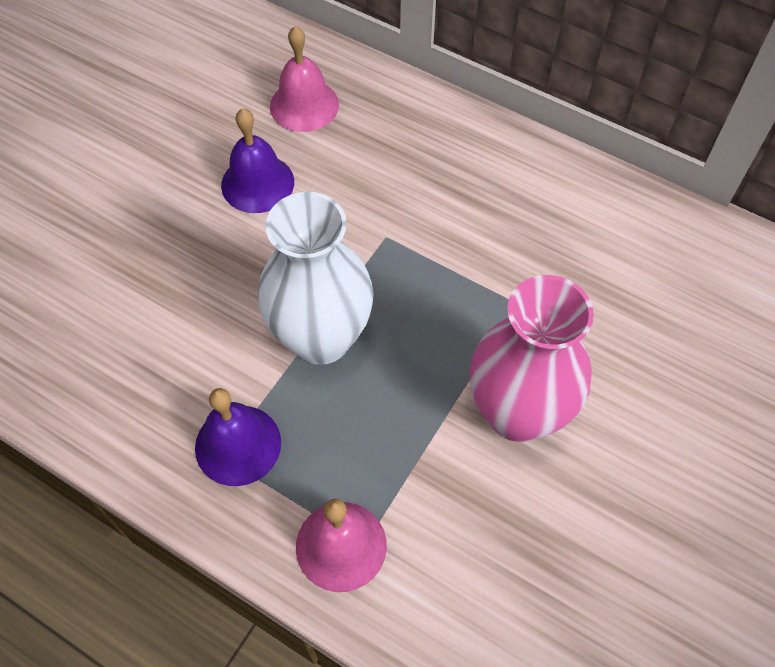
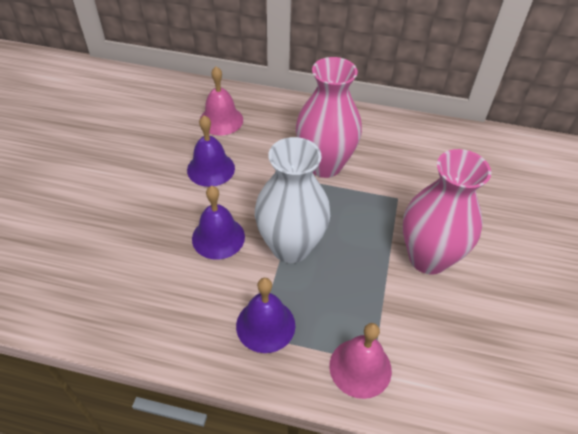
camera: 20 degrees left, 10 degrees down
(226, 295) = (218, 237): none -> purple bell
(428, 219) = (324, 165): none -> pink vase

